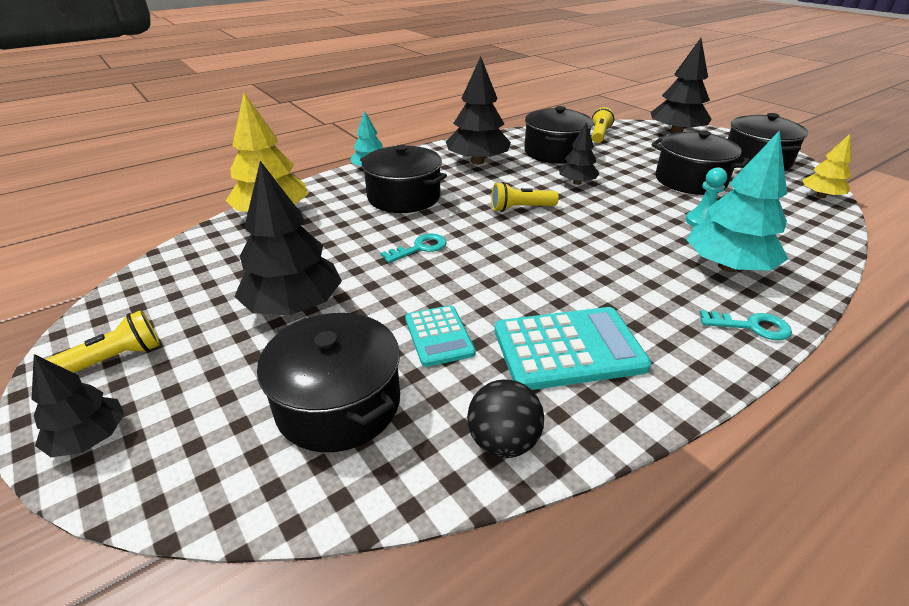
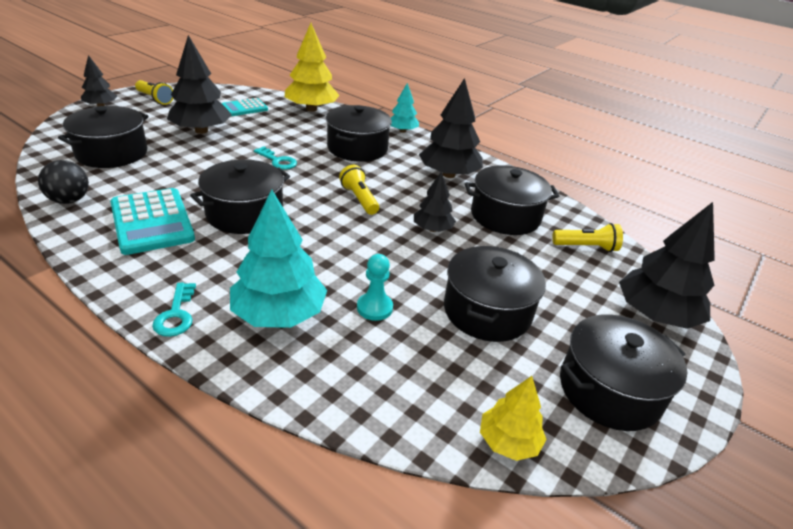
camera: 70 degrees right, 0 degrees up
(439, 336) = (169, 175): turquoise calculator -> turquoise calculator (244, 108)
(548, 277) = (245, 213): none -> black pot

